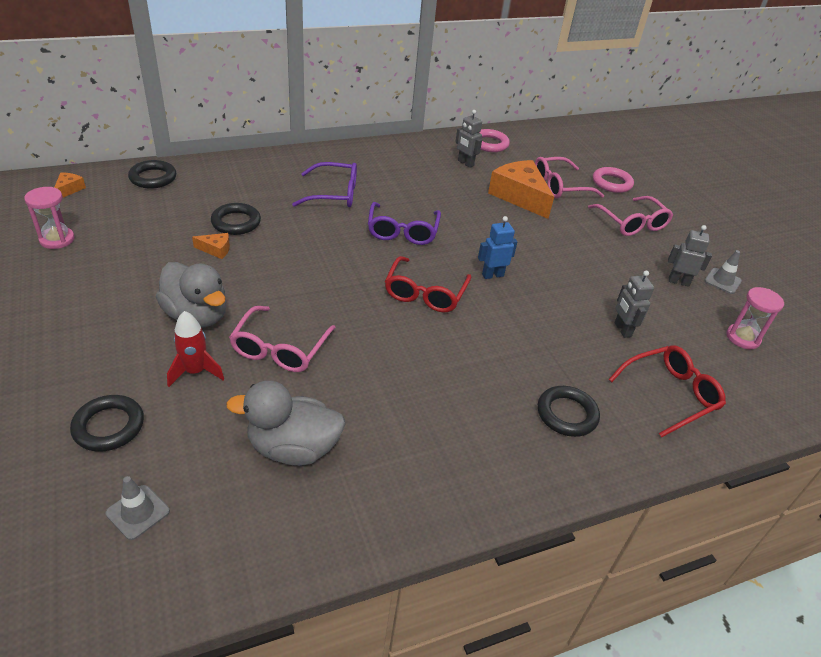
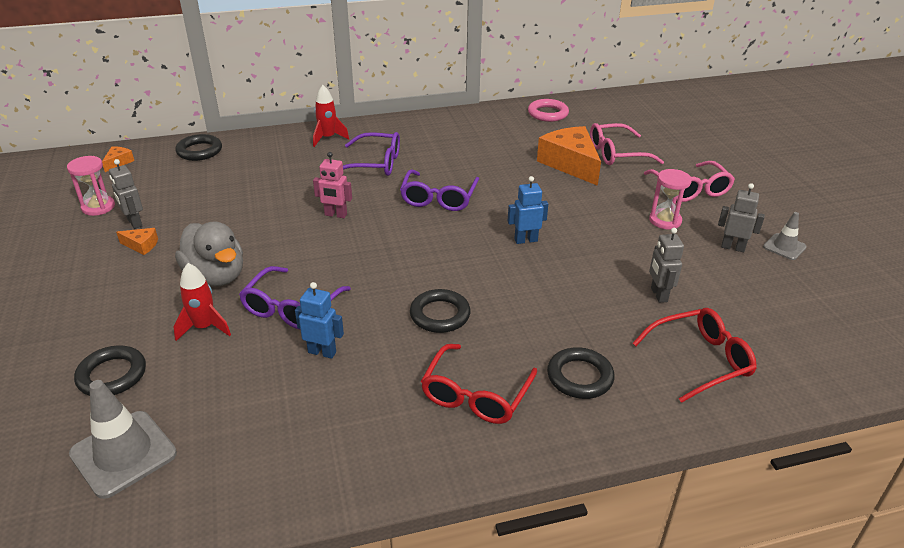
camera: 10 degrees right, 5 degrees down
(138, 512) = (123, 454): grey traffic cone -> grey traffic cone, size x1.76
(216, 250) = (247, 216): orange cheese -> orange cheese (141, 245)
(236, 222) = (271, 191): black ring -> black ring (440, 315)
(280, 349) = (291, 308): pink glasses -> purple glasses
(282, 166) = (328, 138): none -> red rocket
(293, 448) = (285, 400): grey duck -> none
(305, 248) = (335, 215): none -> pink robot
(319, 395) = (322, 352): none -> blue robot
(425, 293) = (450, 257): red glasses -> red glasses (475, 395)
(465, 163) = (518, 133): grey robot -> grey robot (134, 223)
(612, 183) = (675, 150): pink ring -> none
(743, 338) = (797, 305): pink hourglass -> pink hourglass (665, 220)

